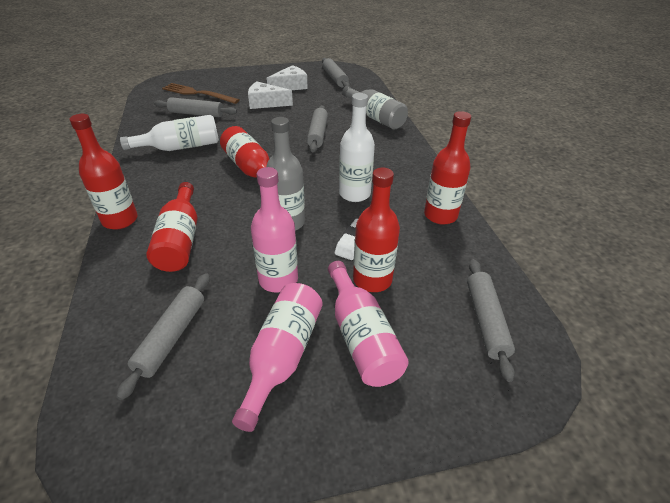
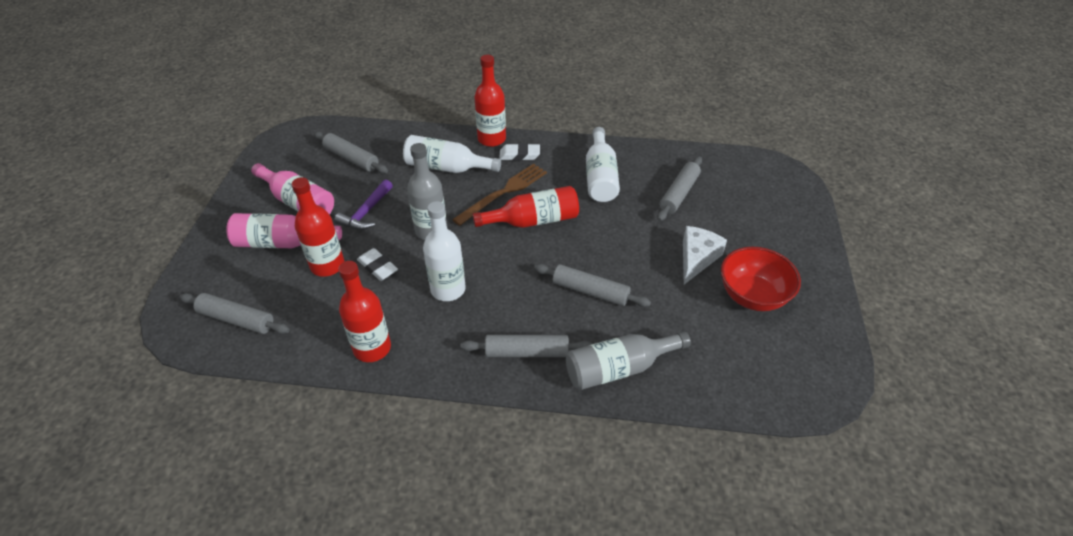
camera: 110 degrees right, 5 degrees up
(150, 195) = (519, 155): none -> white eraser
(180, 240) = (447, 167): red bottle -> white bottle
(198, 93) = (740, 200): brown fork -> brown fork (503, 193)
(278, 280) = (366, 212): pink bottle -> purple hammer
(290, 86) = (752, 296): white cheese -> red bowl
(335, 78) = (780, 361): grey rolling pin -> grey rolling pin (527, 352)

